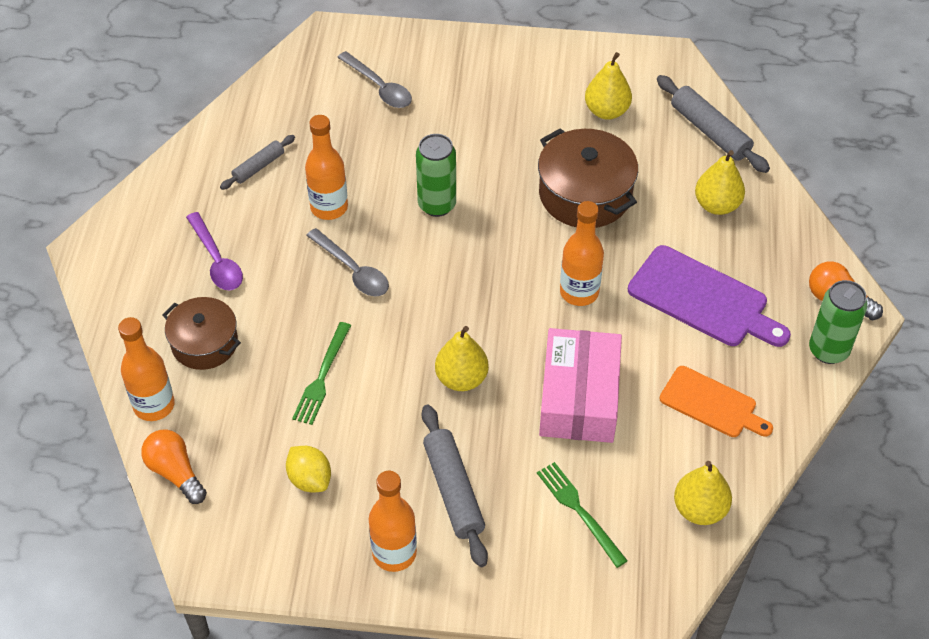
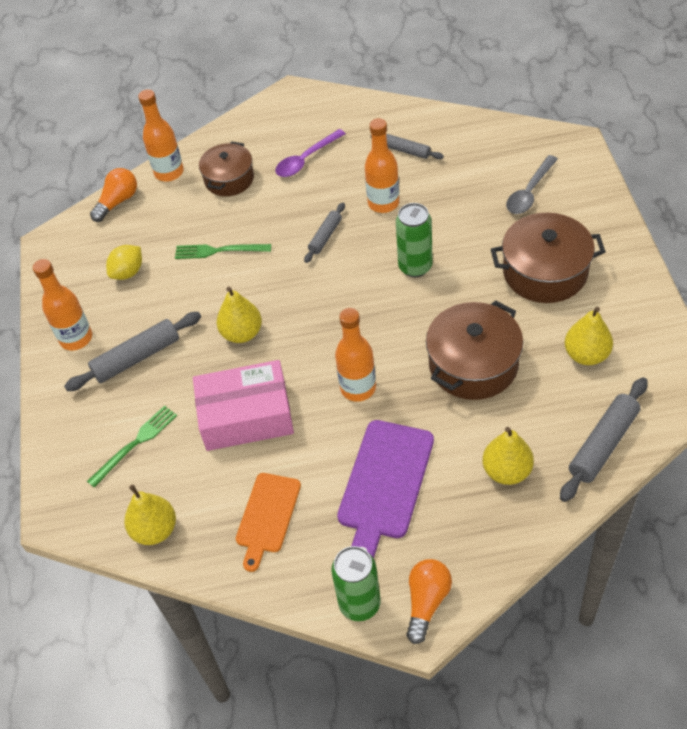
camera: 80 degrees right, 0 degrees up
(353, 270) = (325, 236): grey spoon -> grey rolling pin
(492, 108) = (545, 272): none -> brown pot

